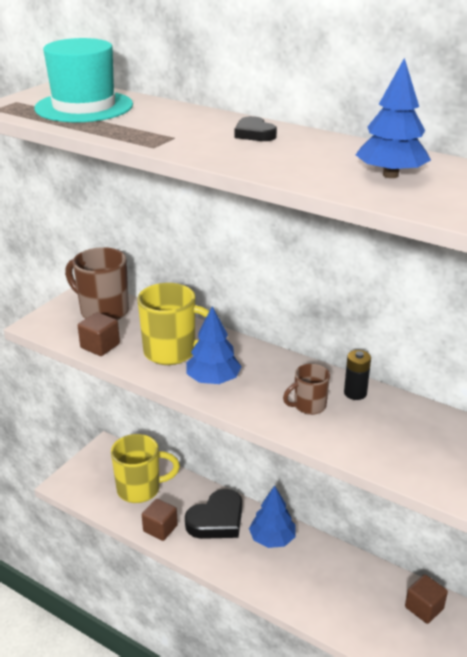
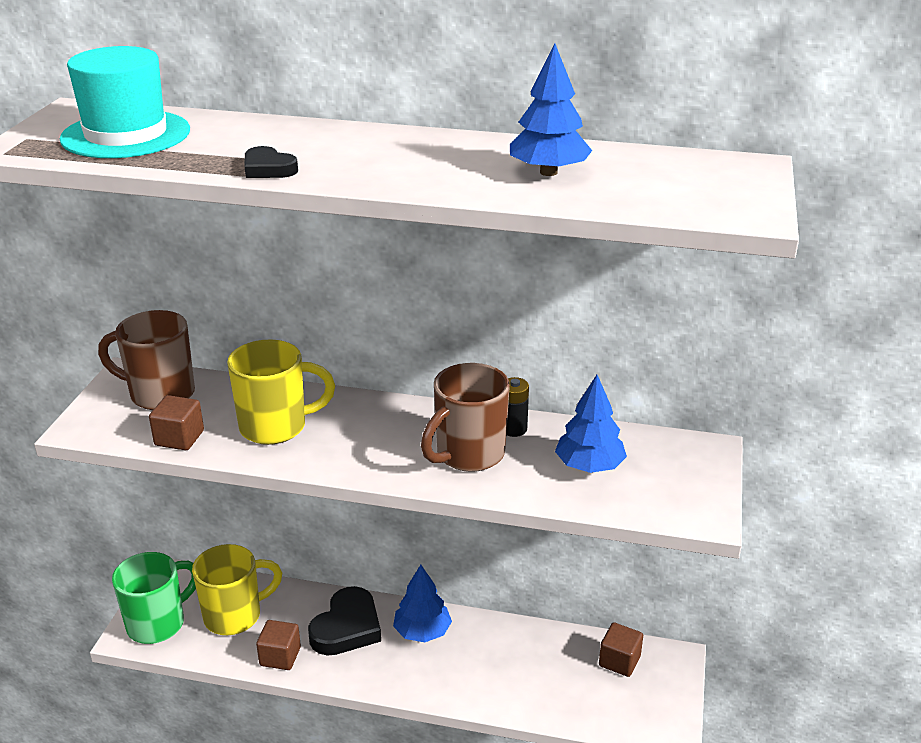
camera: 20 degrees left, 0 degrees up
(86, 480) = (158, 623): none -> green mug
(213, 380) = (343, 449): blue tree -> blue tree (589, 466)
(254, 134) = (365, 143): black heart -> black heart (268, 169)
(308, 406) = (468, 455): brown mug -> brown mug, size x1.78

